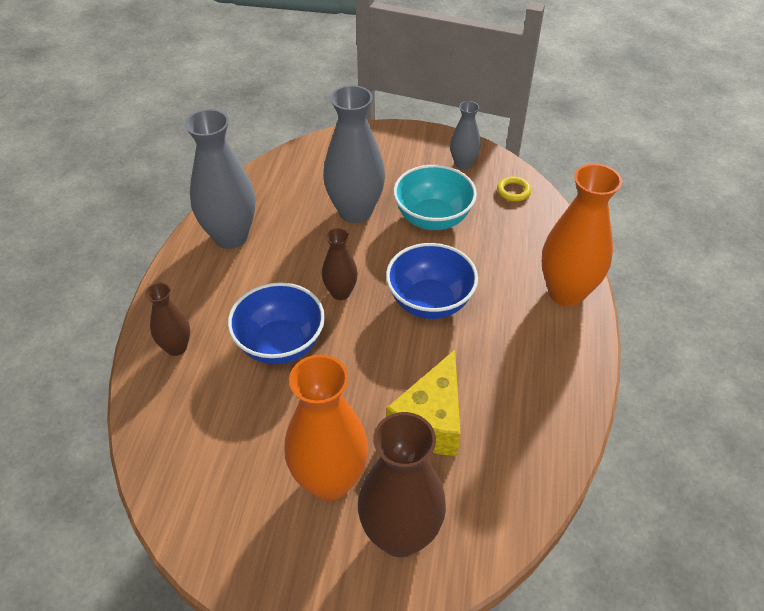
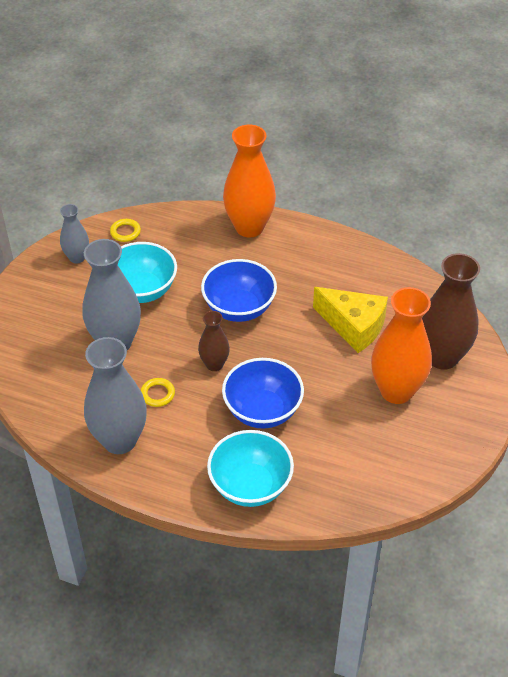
camera: 80 degrees left, 0 degrees up
(176, 347) = (250, 486): brown vase -> turquoise bowl
(292, 254) = (157, 394): none -> yellow ring

